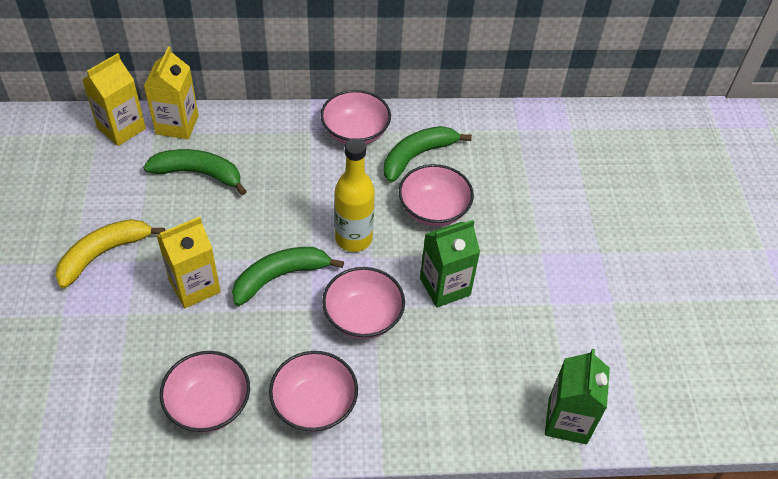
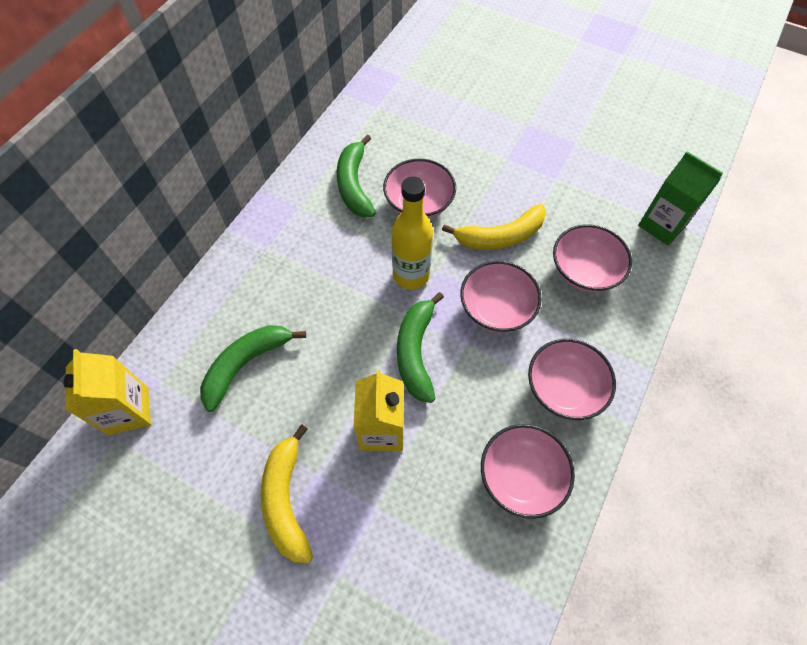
camera: 55 degrees left, 10 degrees up
(177, 125) = (167, 355): yellow carton -> none
(355, 132) = (294, 215): pink bowl -> pink bowl (584, 271)
(445, 286) = (500, 236): green carton -> yellow banana

